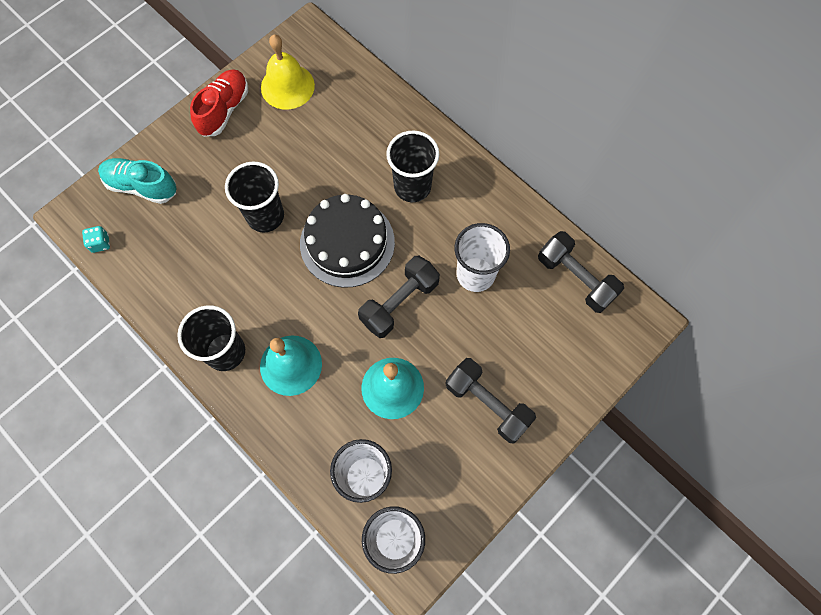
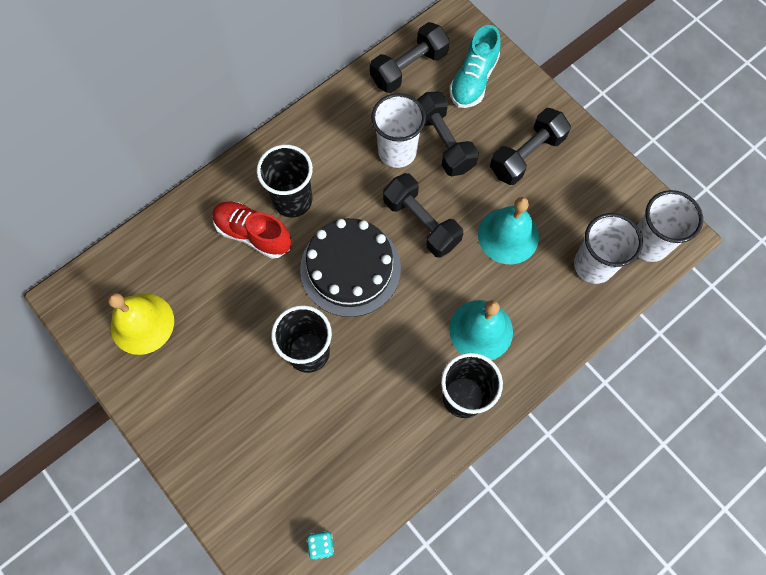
camera: 85 degrees left, 0 degrees up
(142, 186) = (251, 496): turquoise shoe -> turquoise shoe (473, 80)
(224, 110) = (161, 397): red shoe -> red shoe (253, 234)
(491, 318) = (443, 143): none -> black dumbbell

